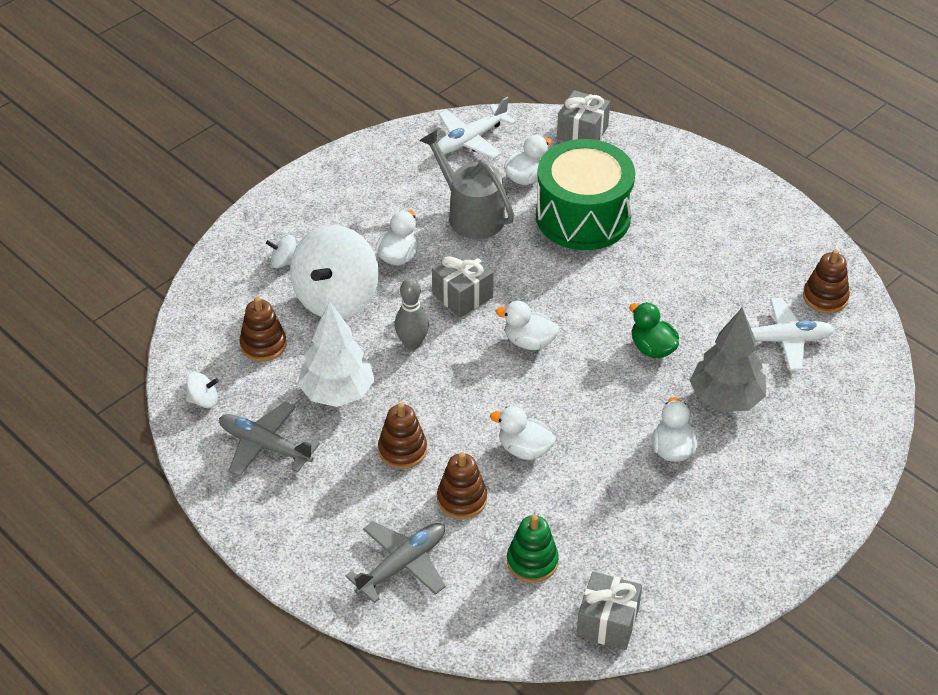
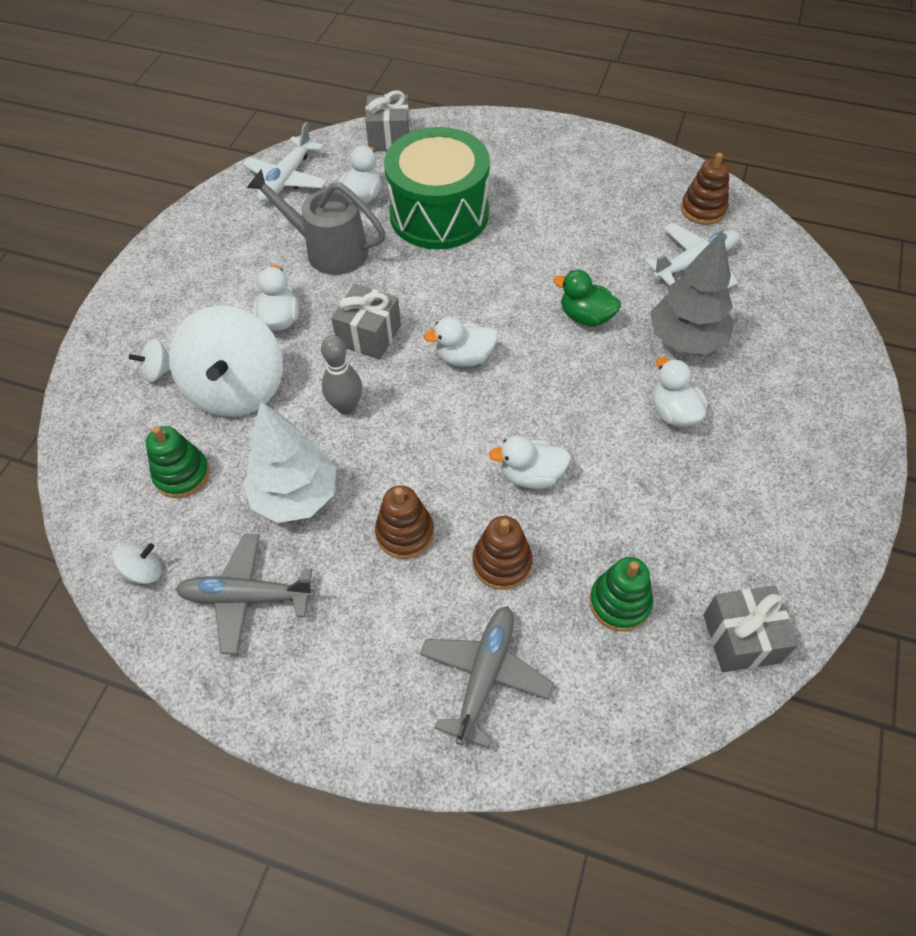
camera: 25 degrees left, 10 degrees up
(263, 345) = (182, 474): brown stacking toy -> green stacking toy

